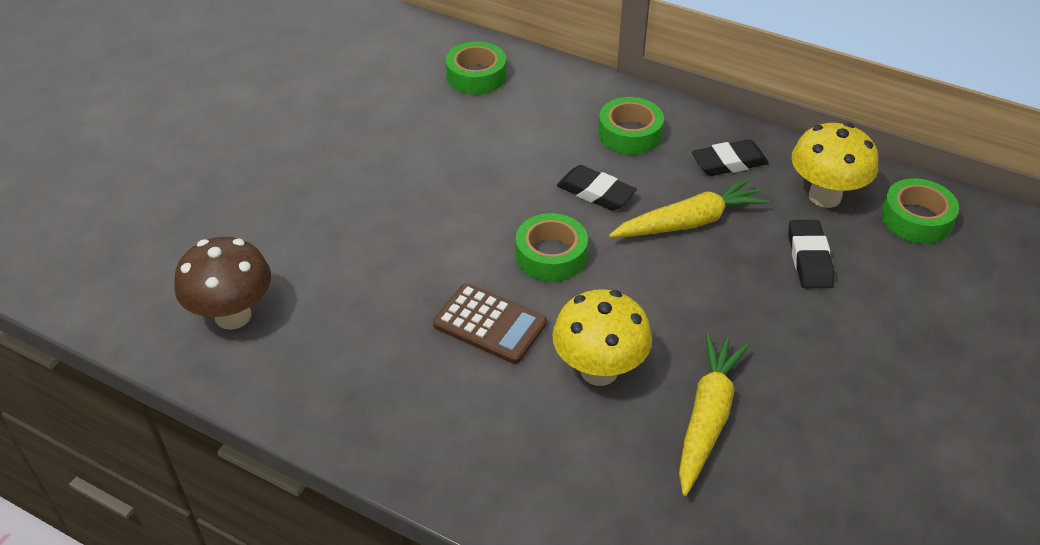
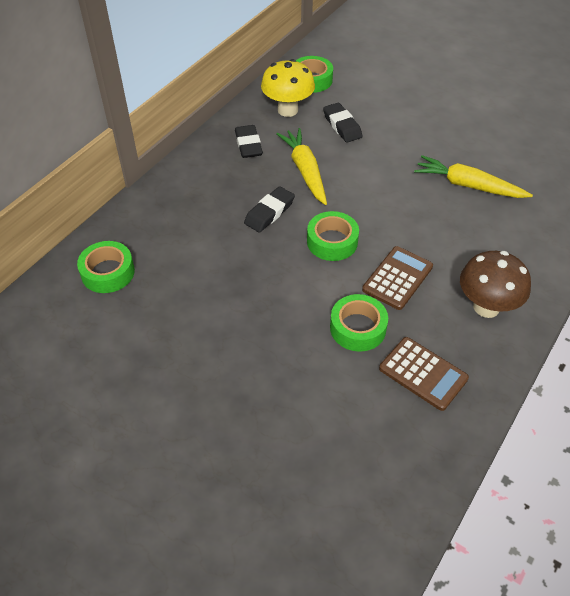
camera: 85 degrees left, 5 degrees up
(233, 315) = (390, 442): brown mushroom -> brown mushroom (486, 307)
(328, 348) = (423, 373): none -> brown calculator
(599, 370) = (436, 227): yellow mushroom -> none
(630, 134) = (207, 188): green tape -> green tape (358, 328)
(809, 258) = (342, 126): black eraser -> black eraser turned 60 degrees clockwise

